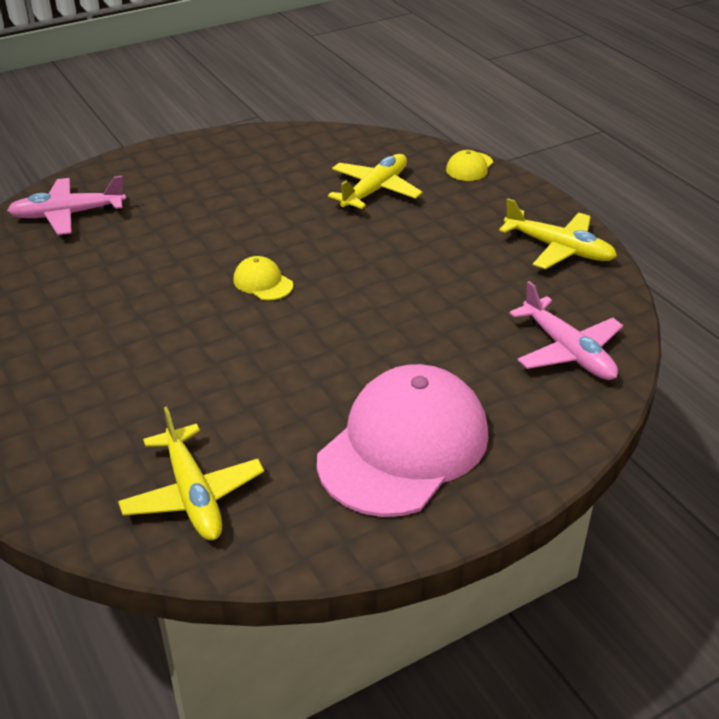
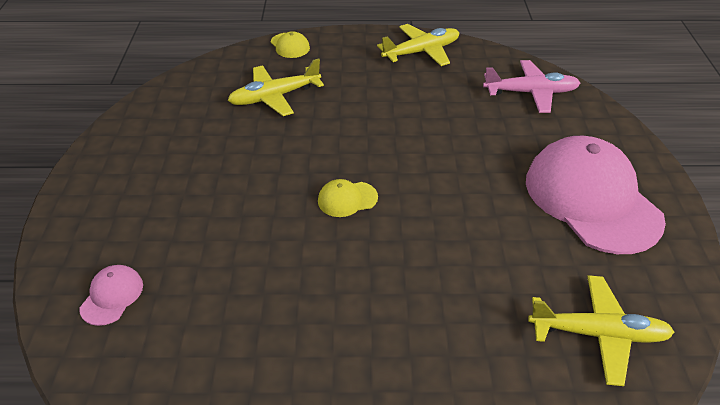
camera: 60 degrees left, 5 degrees up
(68, 214) = (112, 296): pink plane -> pink cap
(375, 190) = (275, 97): yellow plane -> yellow plane turned 90 degrees counterclockwise

